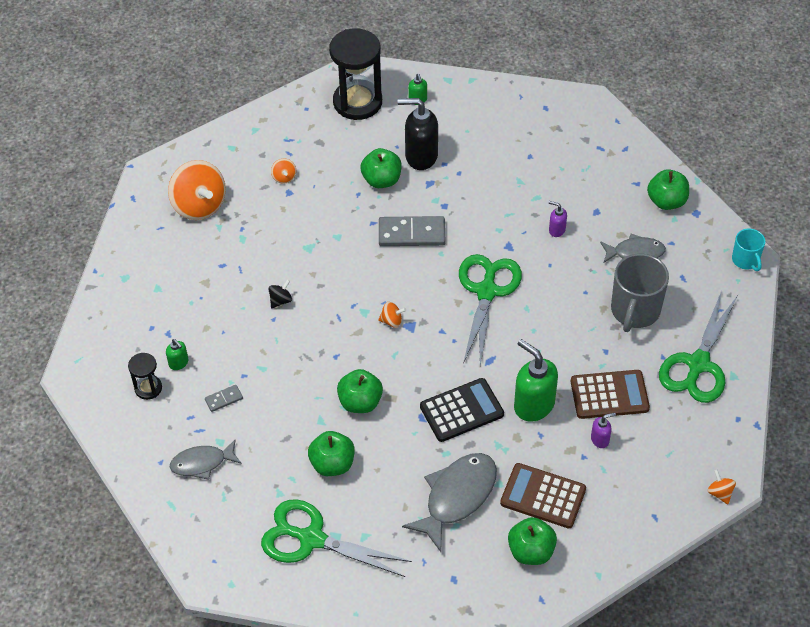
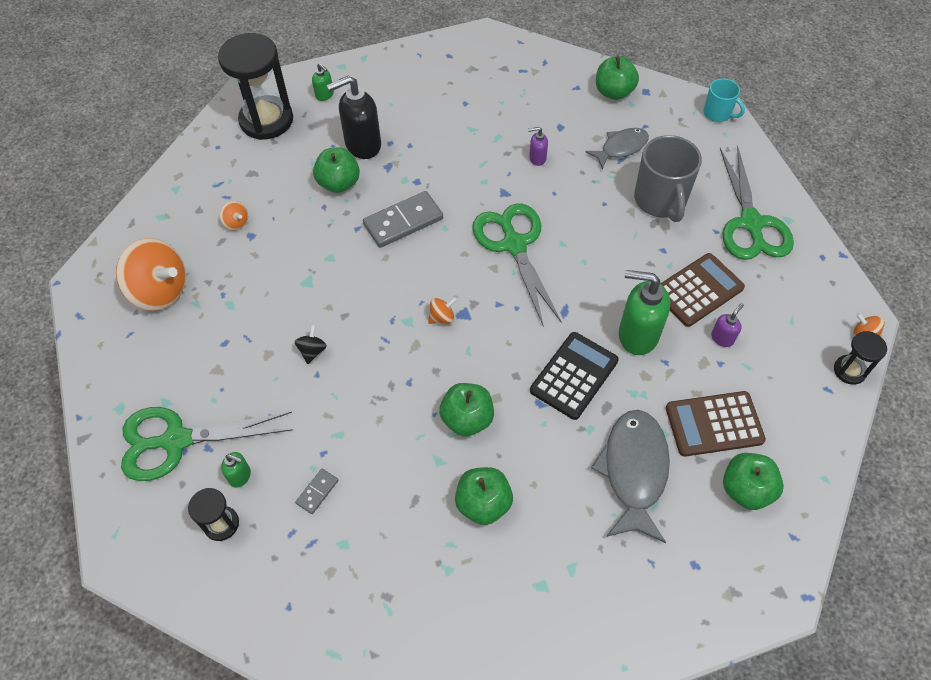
camera: 30 degrees left, 5 degrees up
(202, 463) = (338, 581): grey fish -> none
(311, 539) = (518, 604): green scissors -> green scissors (176, 440)
(684, 512) = (849, 370): none -> black hourglass

